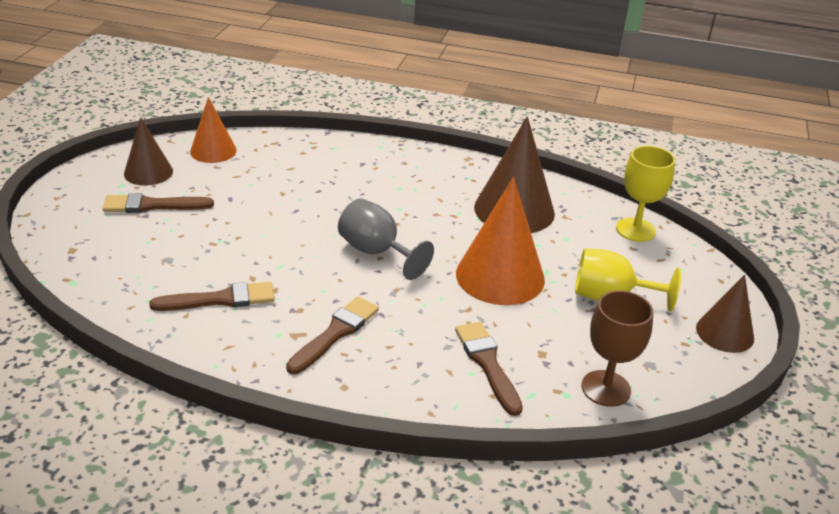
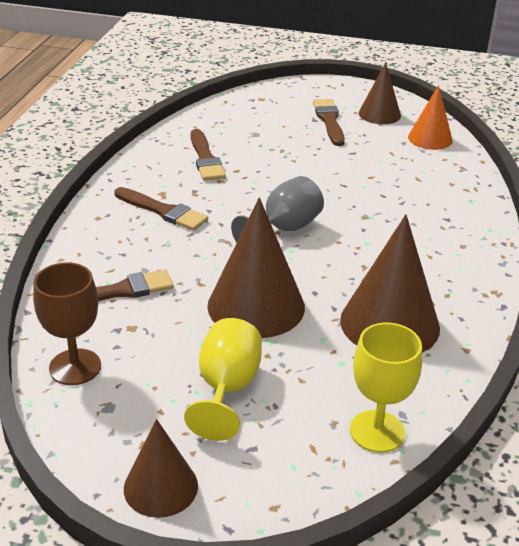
camera: 90 degrees right, 0 degrees up
(500, 276) = (256, 306): orange cone -> brown cone

